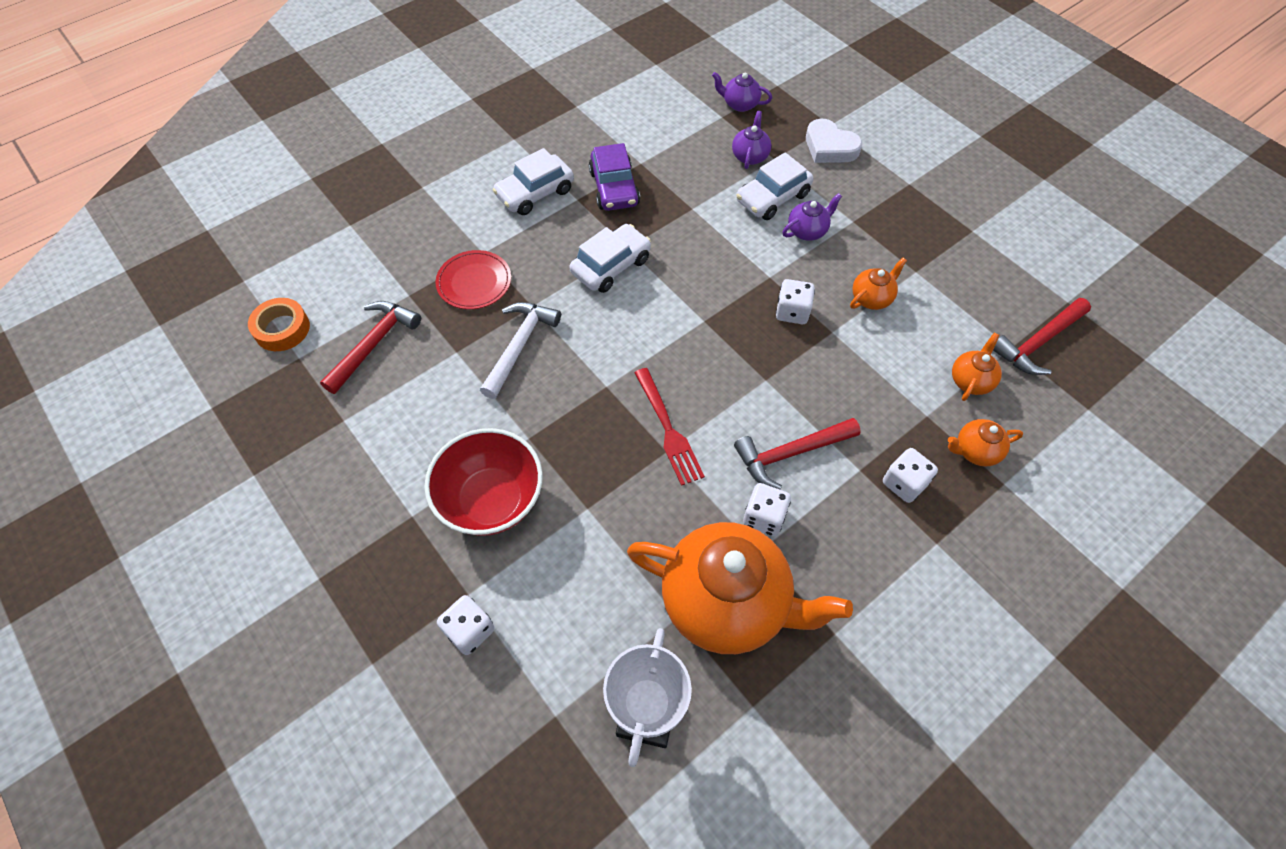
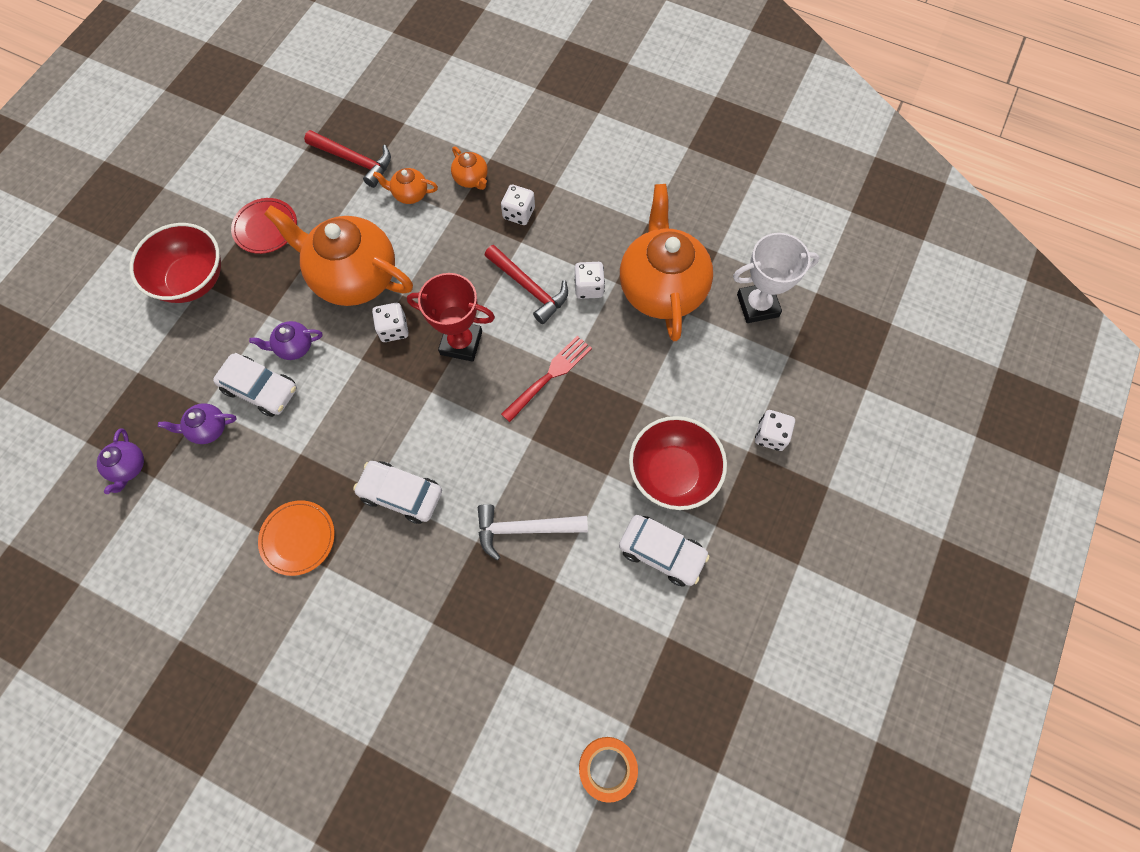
camera: 115 degrees left, 10 degrees up
(374, 344) = (582, 662): red hammer -> none
(474, 282) = (471, 610): red plate -> red plate (265, 227)
(535, 193) = (332, 614): white car -> white car (661, 552)
(614, 188) = (298, 538): purple car -> orange plate
(748, 364) = (461, 343): none -> red trophy
(807, 231) = (294, 347): purple teapot -> purple teapot turned 45 degrees counterclockwise
(829, 147) = (172, 363): white heart -> none
(872, 298) = (354, 277): orange teapot -> orange teapot, size x2.34
(917, 177) = (192, 280): none -> red bowl

